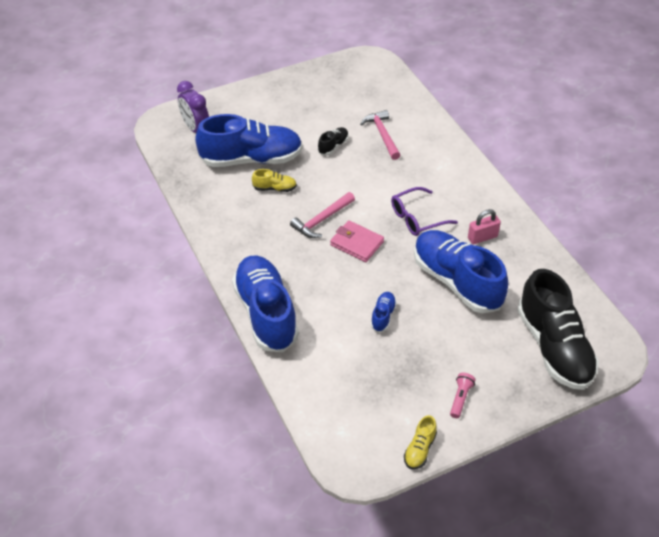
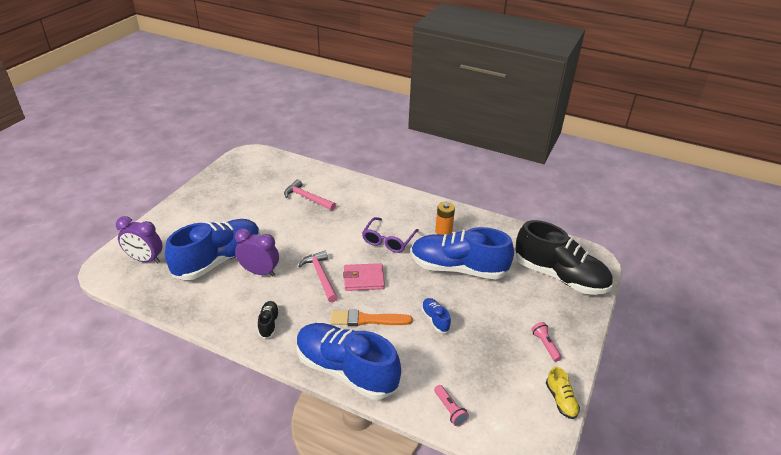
camera: 40 degrees left, 10 degrees down
(275, 188) = (259, 272): yellow shoe -> purple clock
(316, 395) = (449, 410): none -> pink flashlight
(322, 220) = (320, 276): pink hammer -> pink hammer turned 150 degrees clockwise
(324, 282) = (368, 320): none -> orange brush
(333, 146) = (277, 221): black shoe -> black shoe (269, 324)
(482, 237) = (443, 231): pink padlock -> orange battery

